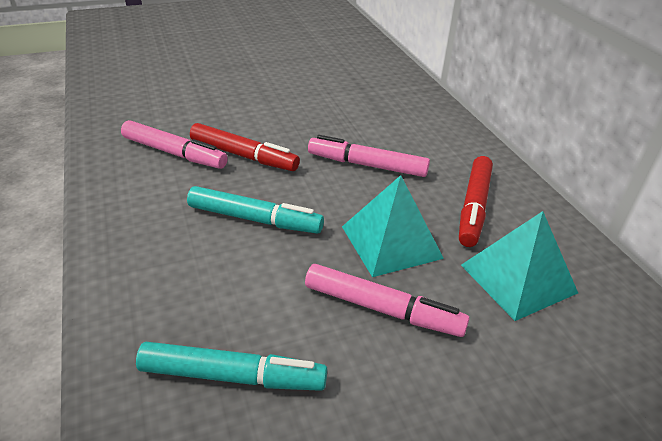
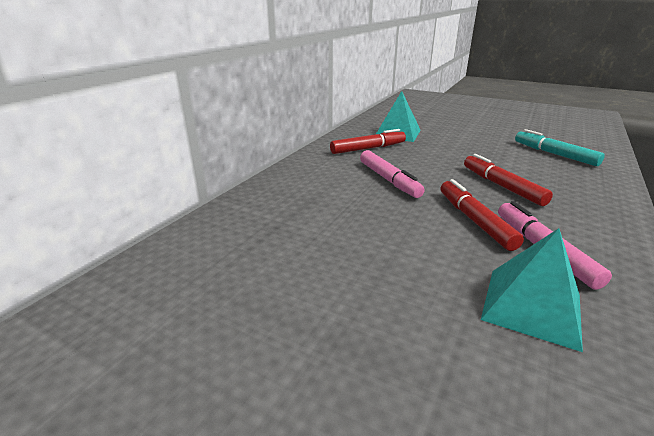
camera: 130 degrees left, 10 degrees down
(255, 219) = (502, 186): turquoise marker -> red marker
(382, 309) = (468, 145): pink marker -> none
(391, 242) = (433, 155): turquoise pyramid -> turquoise pyramid (532, 306)

